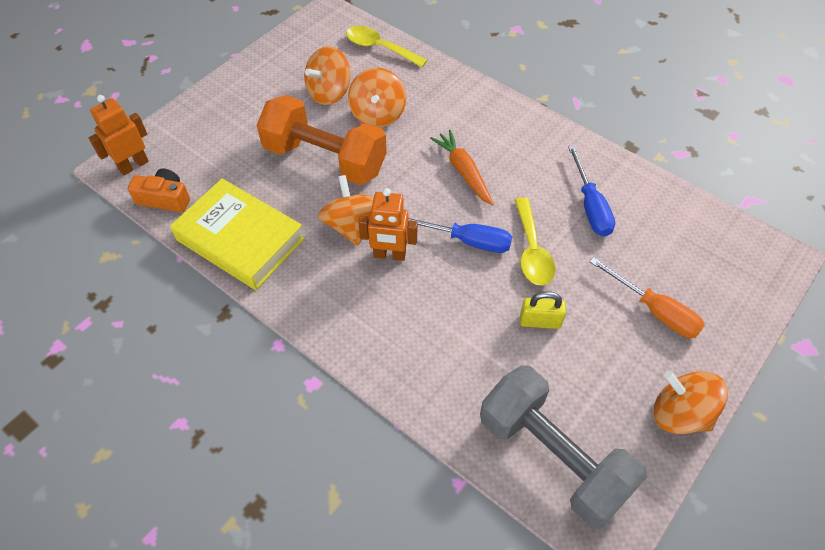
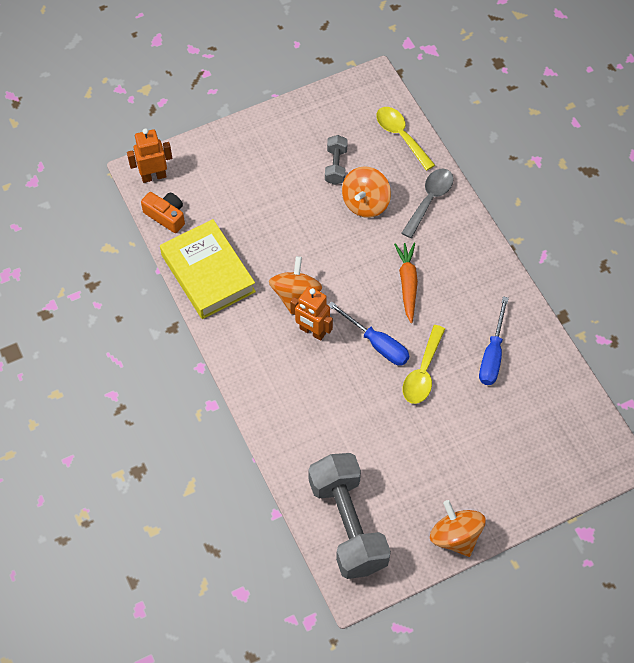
camera: 25 degrees right, 5 degrees up
(325, 159) = (303, 228): orange dumbbell -> none
(329, 93) = (336, 166): orange spinning top -> grey dumbbell
(439, 91) = (429, 200): none -> grey spoon
(540, 321) = (395, 429): yellow padlock -> none
(654, 310) = (487, 457): orange screwdriver -> none

